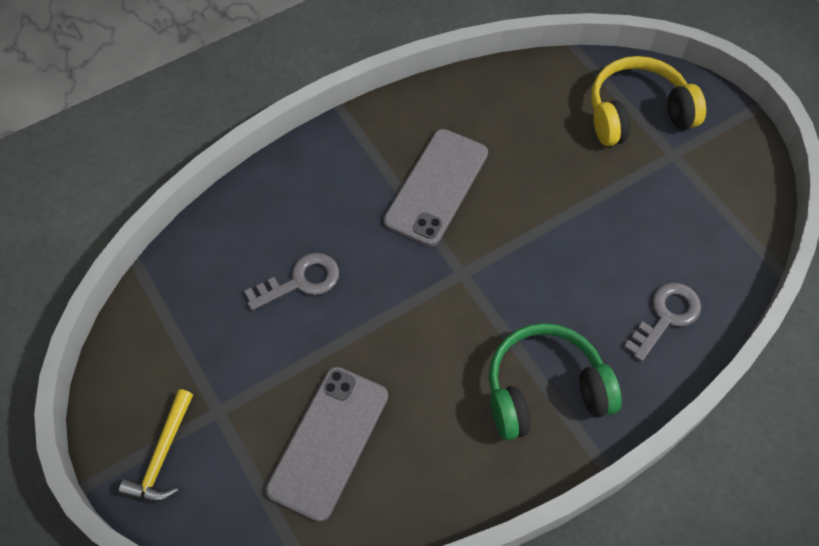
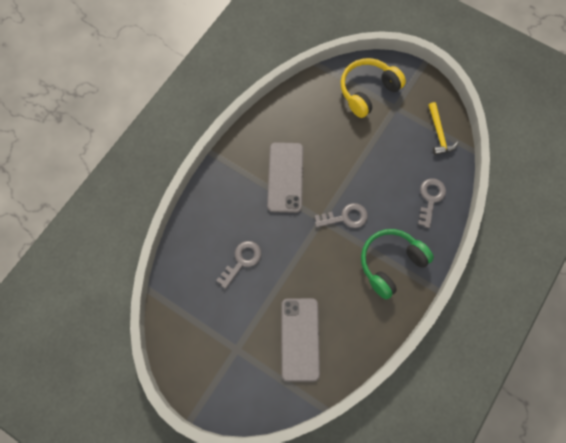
camera: 25 degrees left, 10 degrees up
(162, 455) = (221, 385): yellow hammer -> yellow hammer (438, 133)
(503, 285) = (345, 217): none -> grey key

